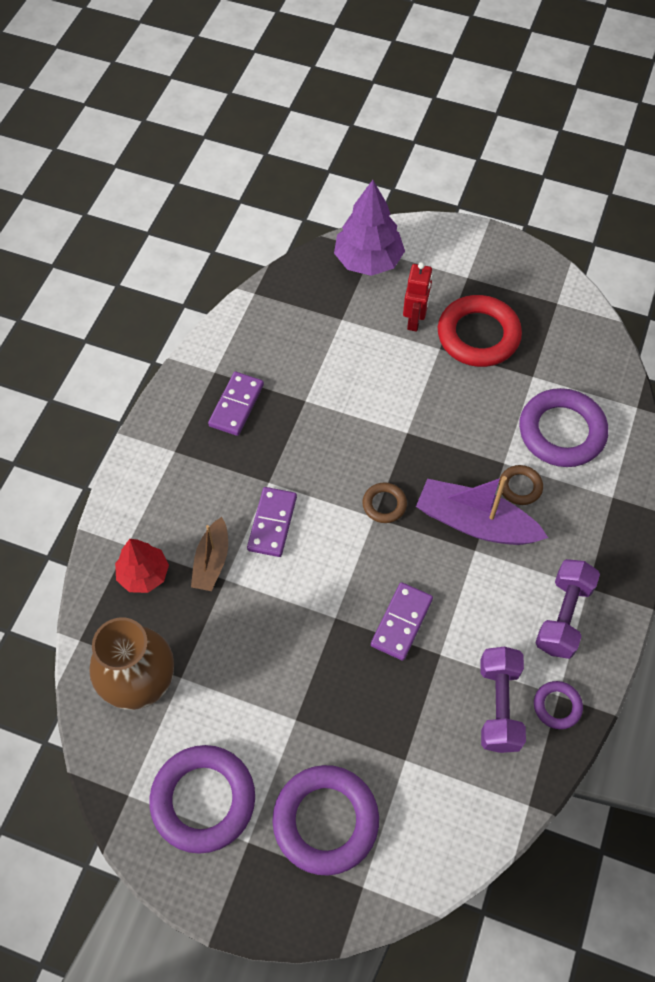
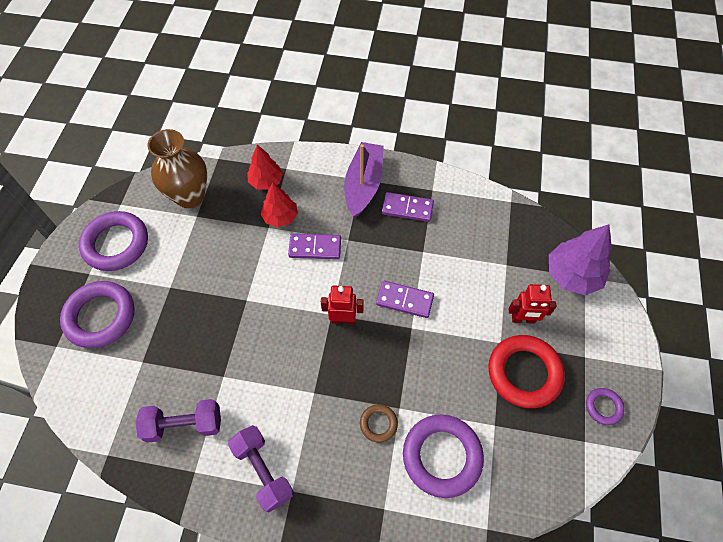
camera: 80 degrees right, 0 degrees up
(212, 561) = (280, 217): brown boat -> red tree
(384, 504) = (343, 320): brown ring -> red robot
(401, 622) = (246, 345): purple domino -> purple domino (404, 300)
(475, 523) = (338, 390): purple boat -> purple boat (363, 185)
(557, 706) = (185, 471): purple ring -> purple ring (603, 407)
(563, 616) = (263, 471): purple dumbbell -> purple dumbbell turned 45 degrees clockwise

